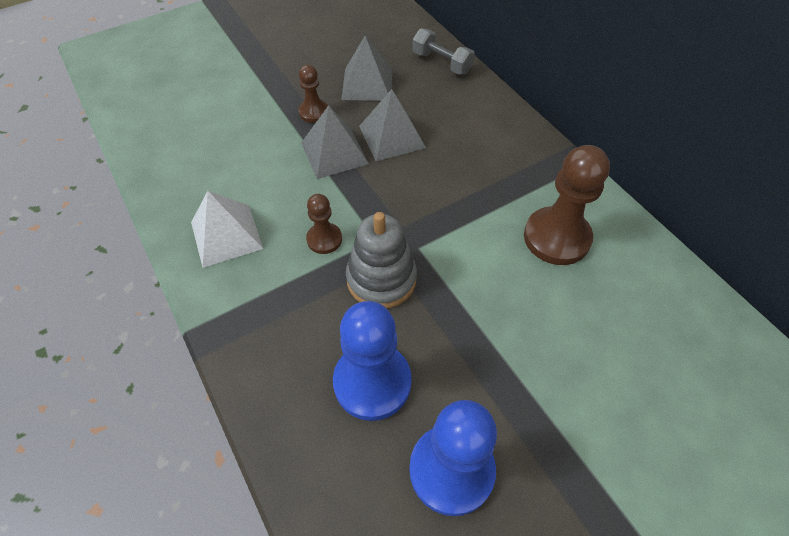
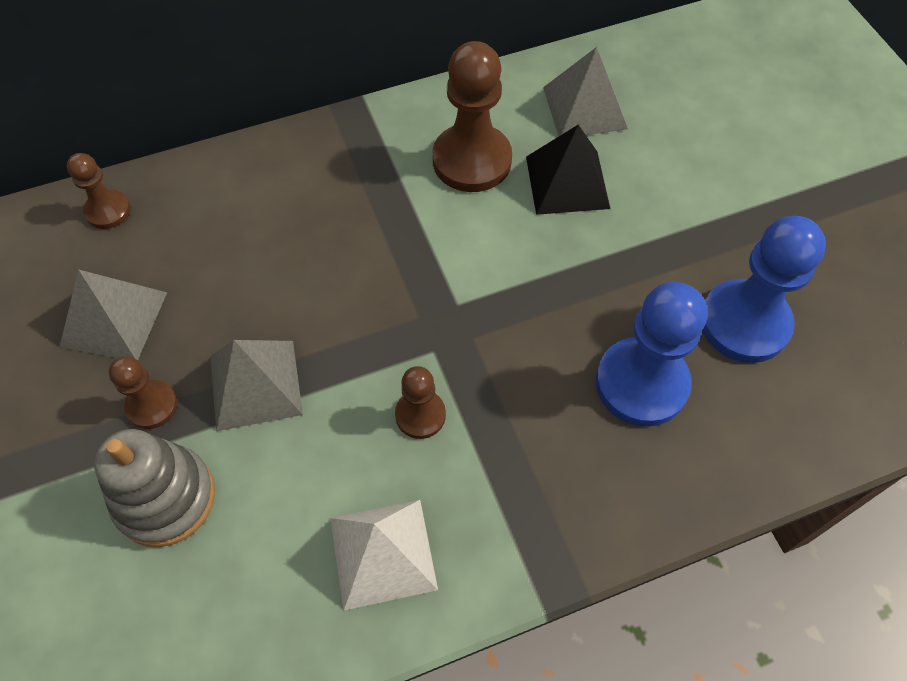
camera: 80 degrees left, 5 degrees up
(381, 279) = (499, 353): grey stacking toy -> grey stacking toy (165, 498)
(392, 136) = (246, 303): grey pyramid -> grey pyramid (584, 108)
(441, 63) = (108, 211): grey dumbbell -> brown pawn
(561, 308) = (567, 182): none -> black pyramid

